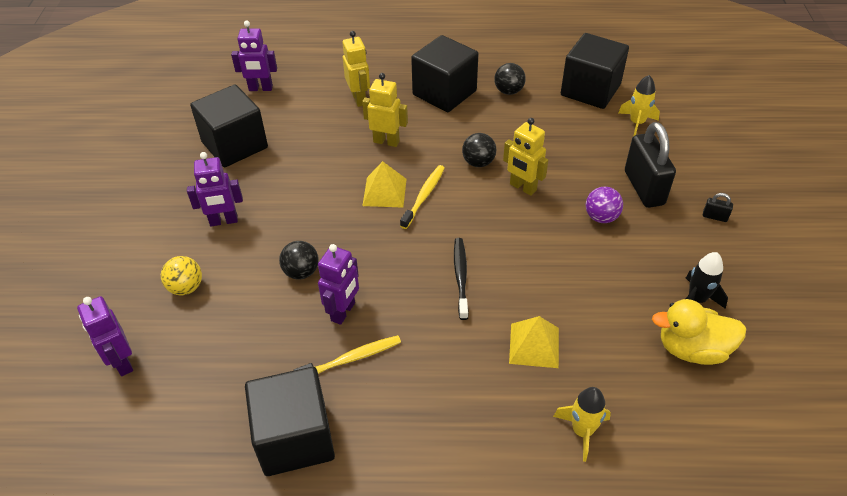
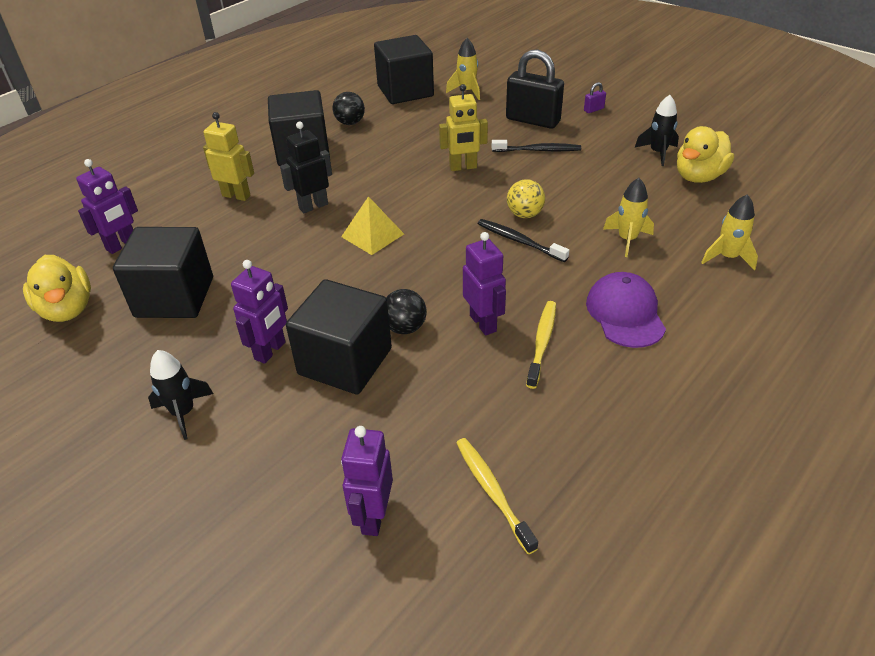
camera: 50 degrees left, 5 degrees down
(122, 362) = (373, 516): purple robot -> purple robot turned 90 degrees clockwise
(143, 220) = (183, 412): none -> black rocket
(186, 111) = (67, 309): none -> yellow duck
(186, 287) = (327, 418): yellow ball -> yellow ball (524, 214)
(295, 438) = (597, 419): black cube -> black cube (345, 361)
(386, 141) = (313, 206): yellow robot -> black robot
(424, 196) = (406, 217): yellow toothbrush -> yellow toothbrush (492, 492)
(432, 394) = (625, 313): none -> purple cap
(478, 162) = (407, 174): black ball -> none
(534, 345) = (627, 240): yellow pyramid -> yellow rocket
(601, 217) = (538, 150): purple ball -> black toothbrush
(714, 217) = (593, 109): black padlock -> purple padlock

